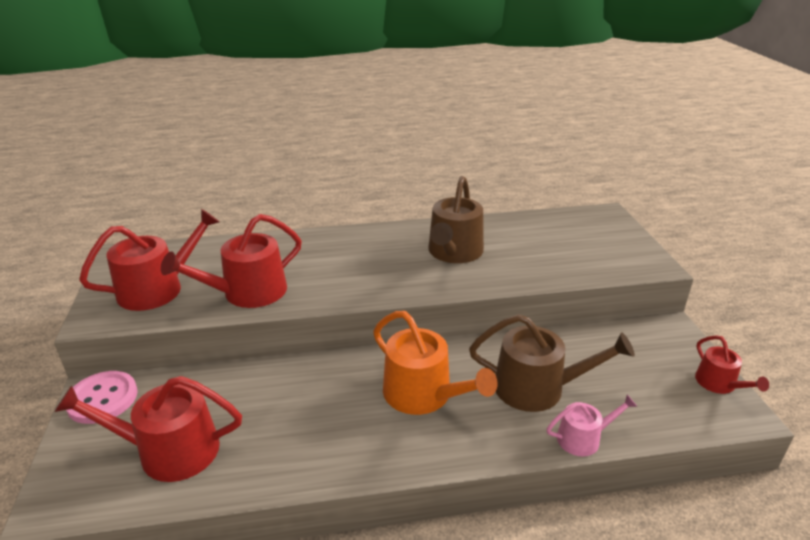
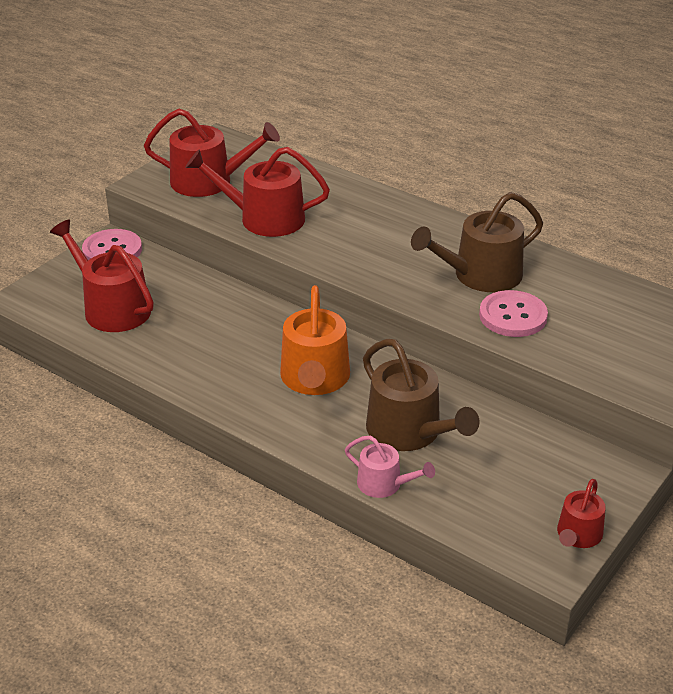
camera: 45 degrees right, 5 degrees up
(512, 266) = (513, 316): none -> pink button

